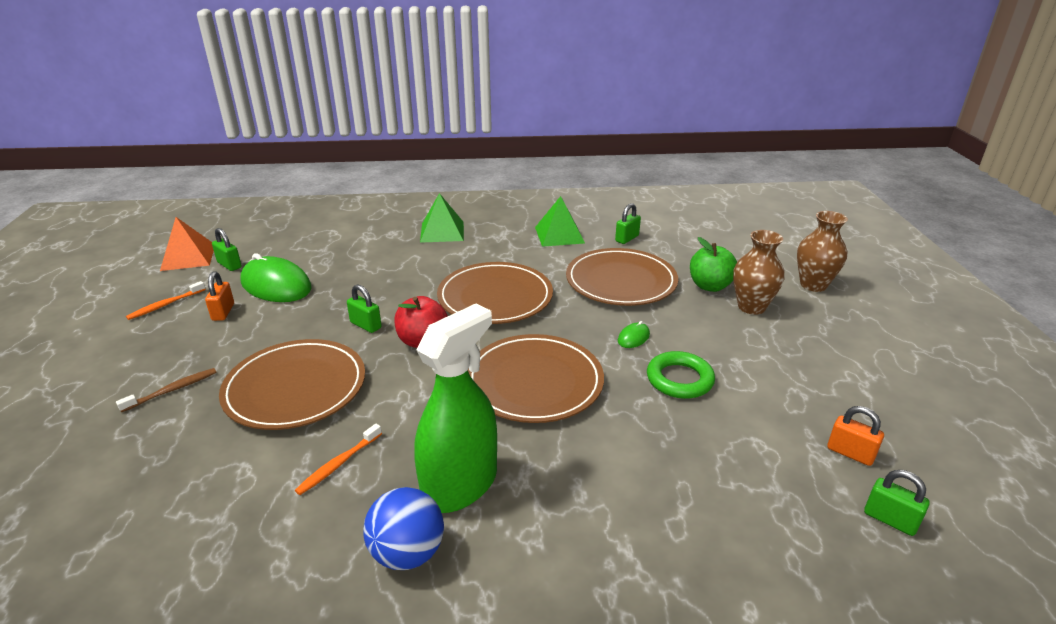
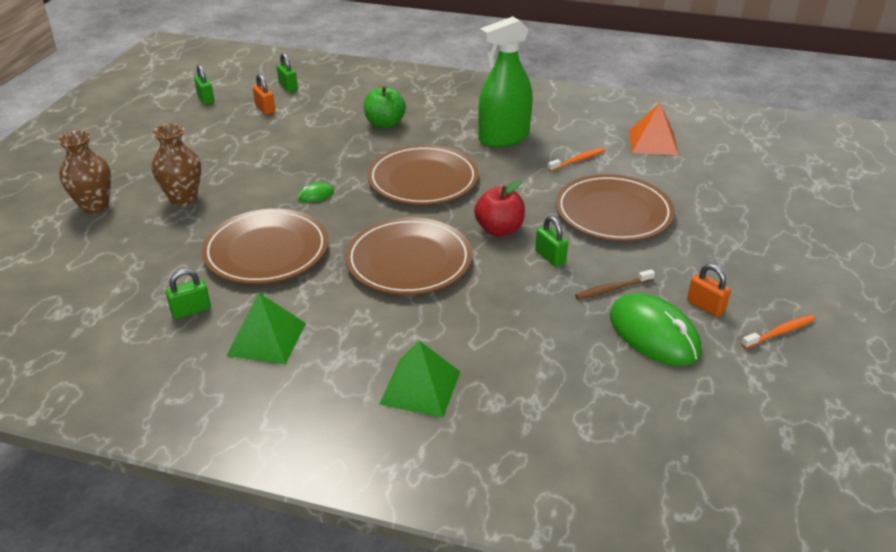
camera: 160 degrees left, 5 degrees up
(172, 390) = (718, 231): brown toothbrush -> brown toothbrush (612, 289)
(188, 257) = (798, 422): orange pyramid -> orange pyramid (653, 142)
(223, 312) = (705, 306): orange padlock -> orange padlock turned 60 degrees counterclockwise
(229, 265) = (728, 388): green padlock -> green padlock (206, 99)
(407, 553) = (541, 119): blue ball -> none
(679, 379) = (315, 160): green ring -> none
(710, 286) = (188, 226): green apple -> green apple (385, 124)

